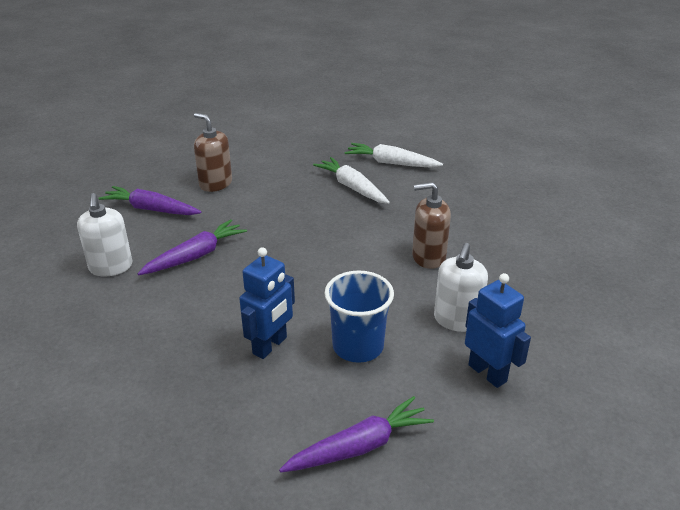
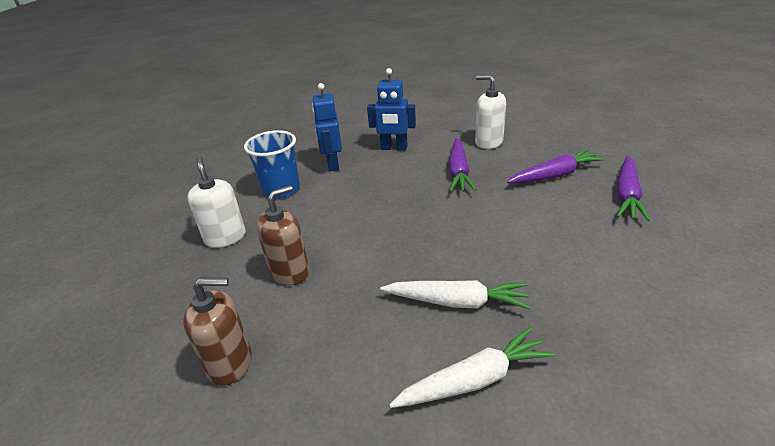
camera: 140 degrees right, 0 degrees up
(215, 184) = (569, 220): brown soap dispenser -> brown soap dispenser (230, 363)
(359, 446) = (237, 160): purple carrot -> purple carrot (627, 195)
(487, 373) = (183, 219): blue robot -> blue robot (394, 148)

